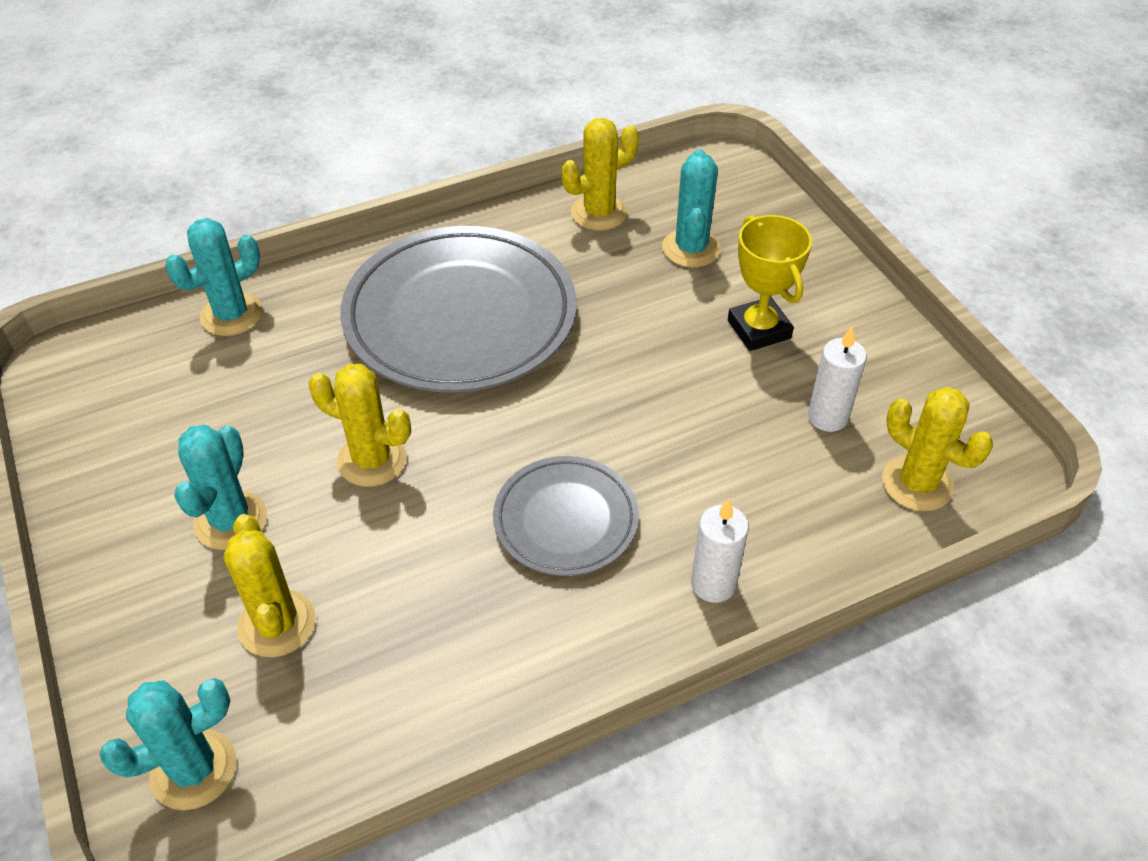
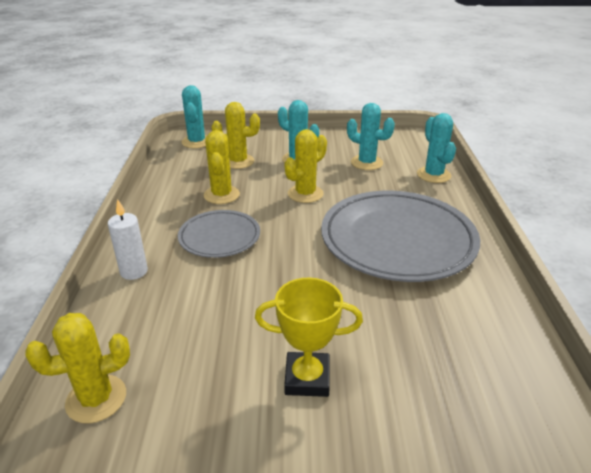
camera: 115 degrees right, 15 degrees down
(599, 213) = (496, 335): yellow cactus -> yellow cactus (221, 195)
(691, 248) = (428, 376): turquoise cactus -> turquoise cactus (366, 163)
(827, 417) = (193, 377): white candle -> none

